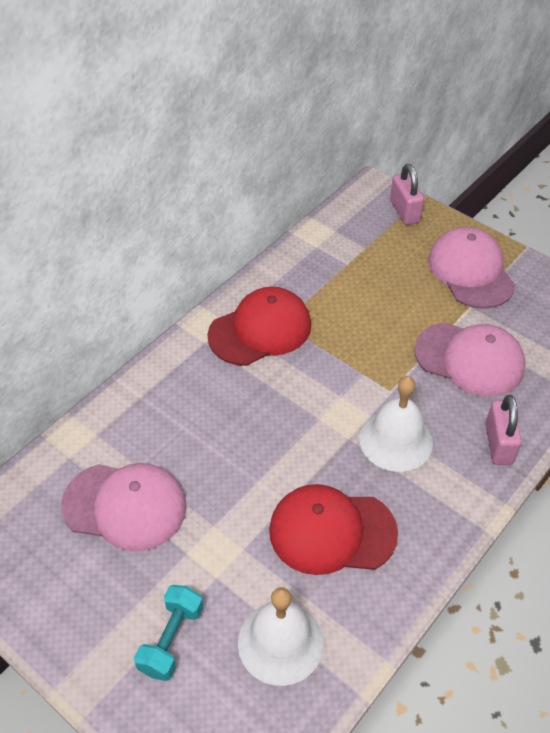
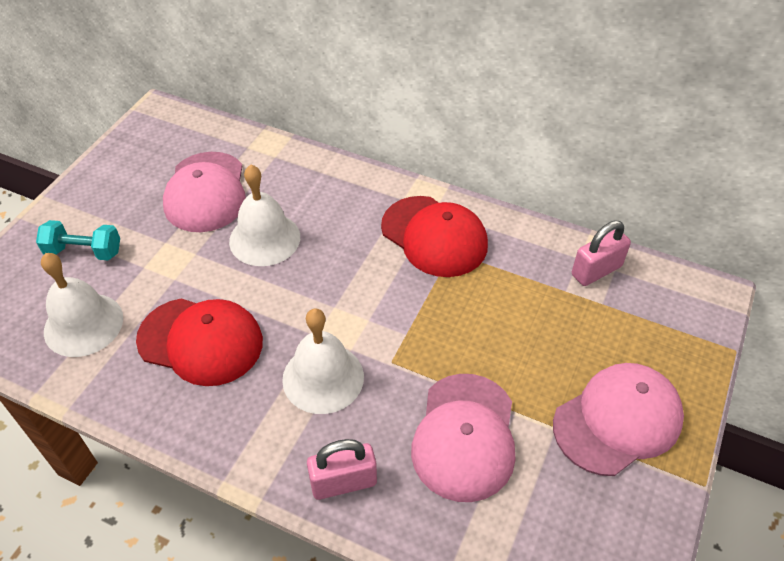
camera: 75 degrees right, 0 degrees up
(215, 460) = (264, 239): none -> white bell
(332, 531) = (201, 341): red cap -> red cap turned 120 degrees clockwise
(404, 211) = (689, 332): pink padlock -> pink padlock (596, 271)

